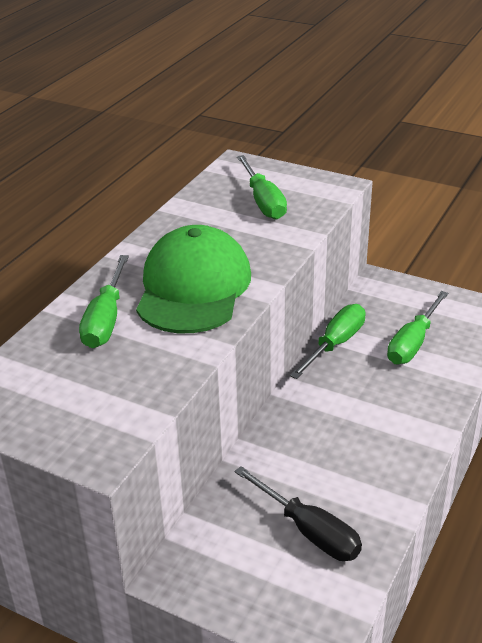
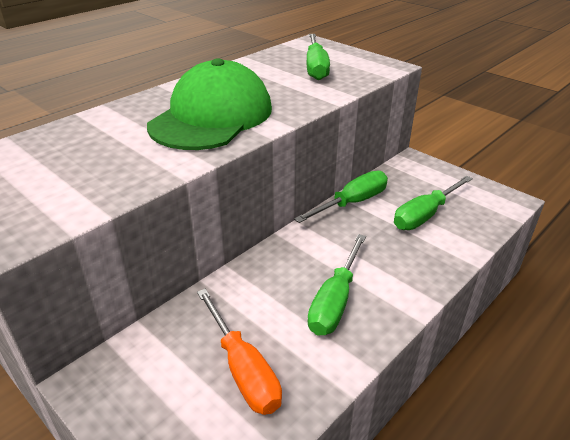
camera: 15 degrees right, 0 degrees up
(106, 319) = (118, 128): green screwdriver -> green screwdriver (335, 301)
(309, 531) = (243, 369): black screwdriver -> orange screwdriver

